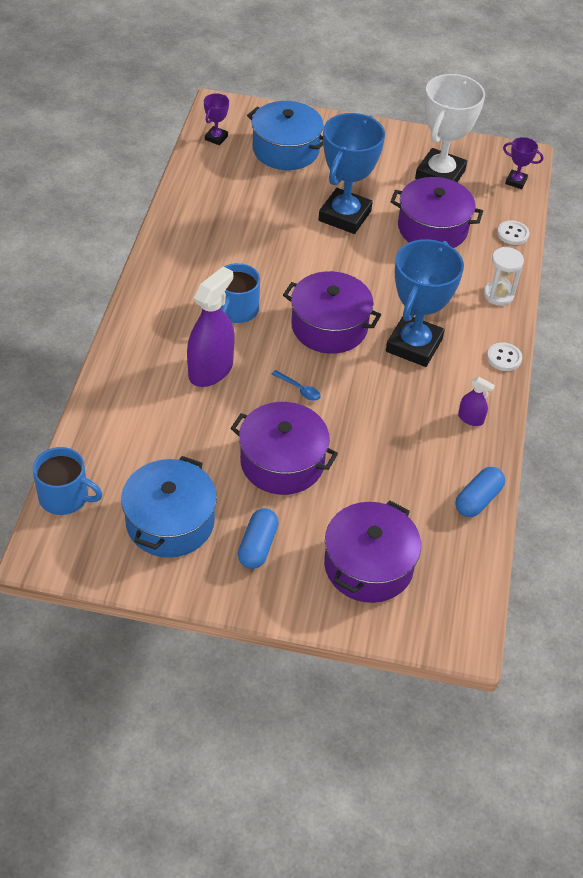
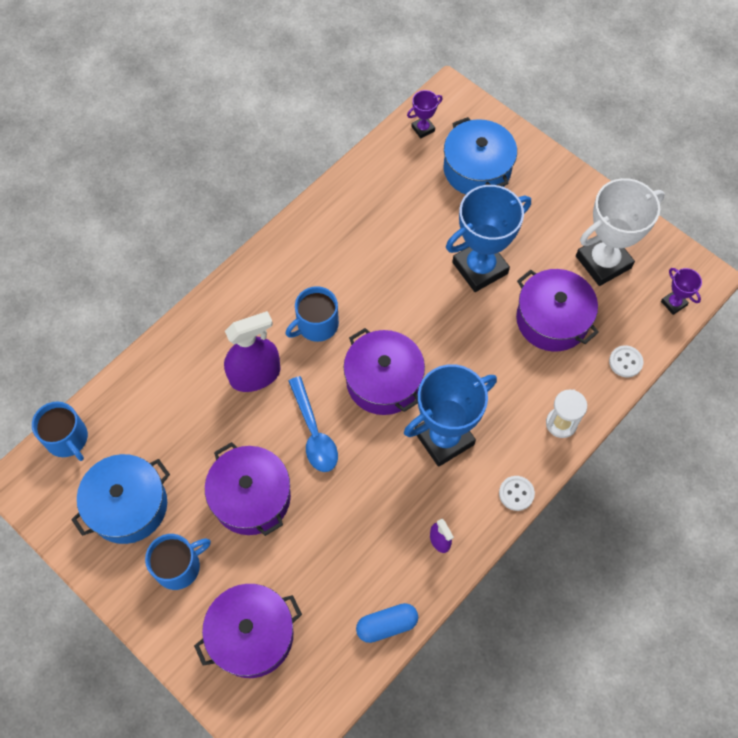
camera: 35 degrees right, 15 degrees up
(258, 546) = (178, 566): blue capsule -> blue mug
(299, 389) = (314, 432): blue spoon -> blue spoon, size x1.94

